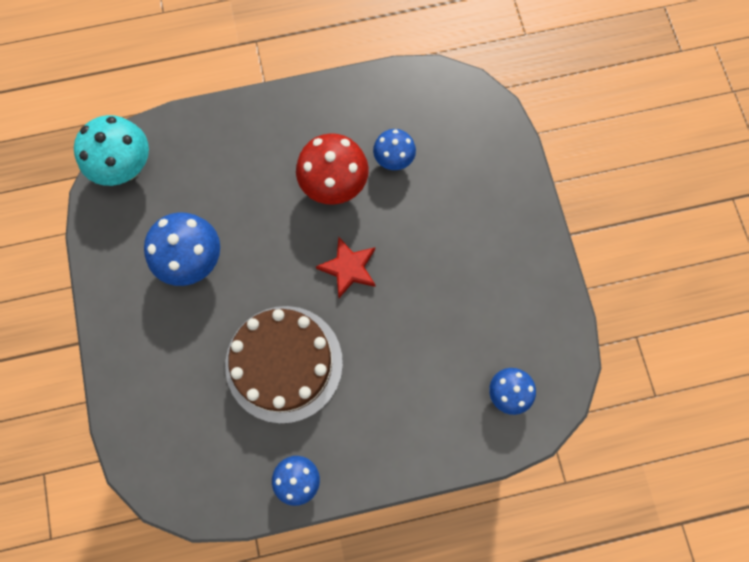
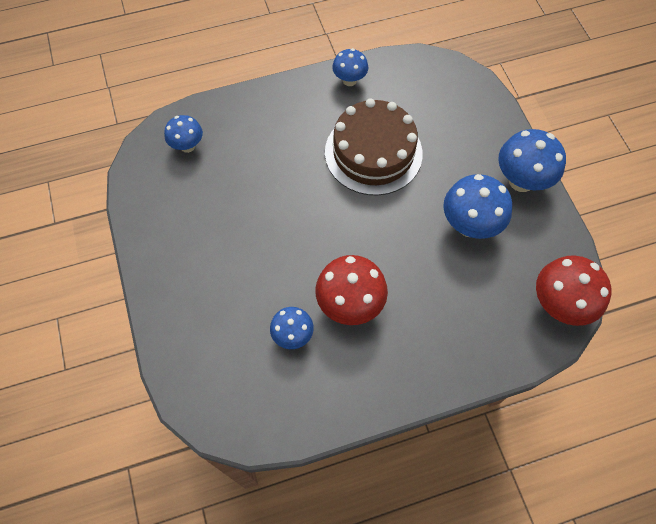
camera: 175 degrees right, 10 degrees down
(120, 310) = (521, 181): none -> blue mushroom
(126, 168) = (559, 305): turquoise mushroom -> red mushroom
(348, 268) = (327, 230): red star -> none

